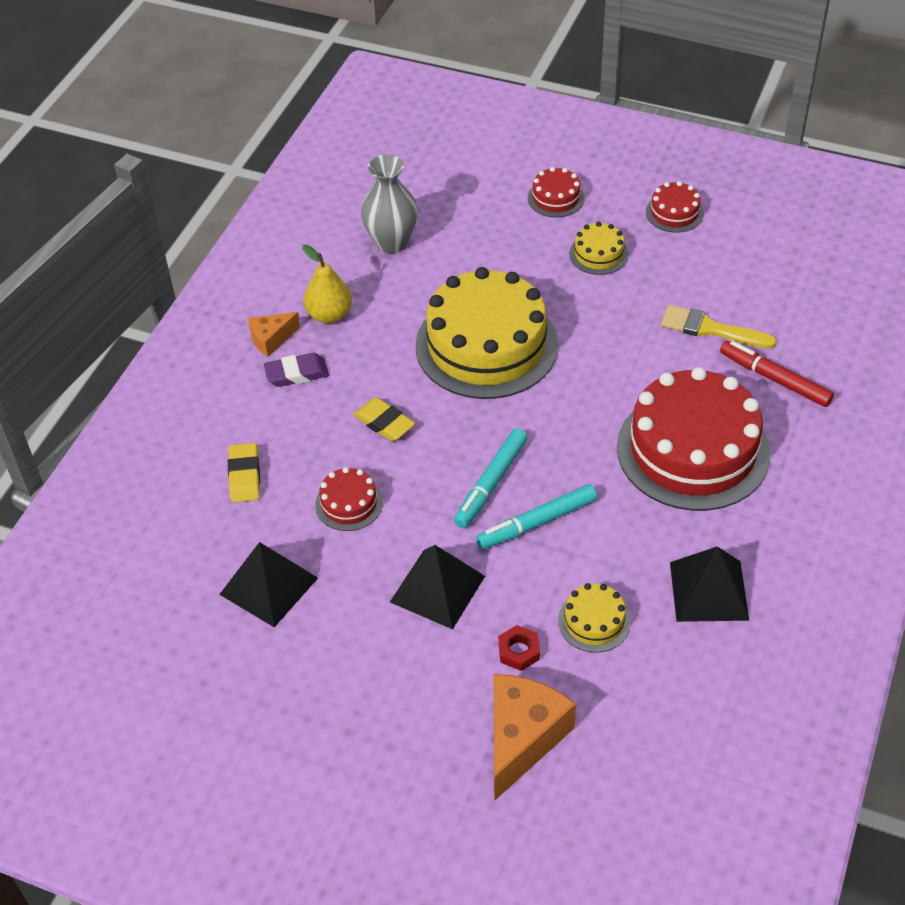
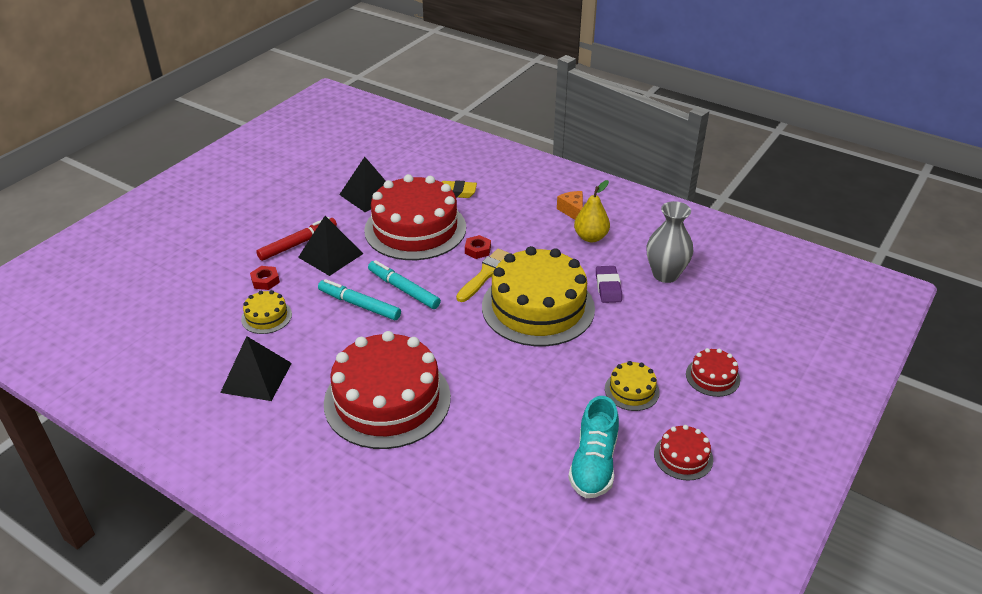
camera: 100 degrees right, 10 degrees down
(297, 373) = (536, 219): purple eraser -> purple eraser (608, 287)
(349, 503) = (415, 229): red cake -> red cake, size x2.29
(384, 423) = (477, 250): yellow eraser -> red nut
(522, 738) = (206, 273): orange cheese -> none
(537, 523) = (359, 305): turquoise marker -> turquoise marker turned 45 degrees counterclockwise
(711, 271) = (593, 464): none -> turquoise shoe
(711, 329) = (518, 445): yellow brush -> yellow brush (486, 274)
(774, 379) = (443, 474): red marker -> red marker (298, 243)

